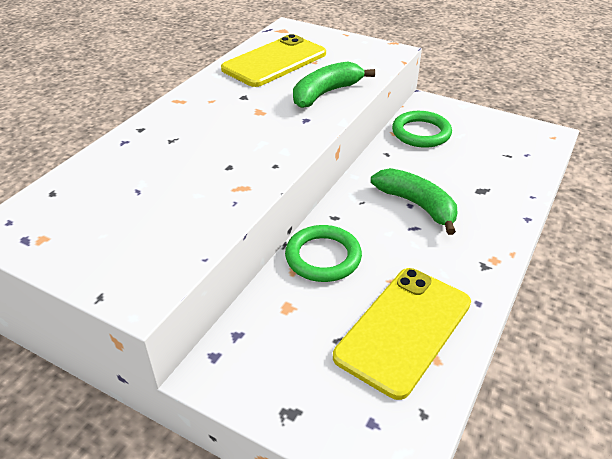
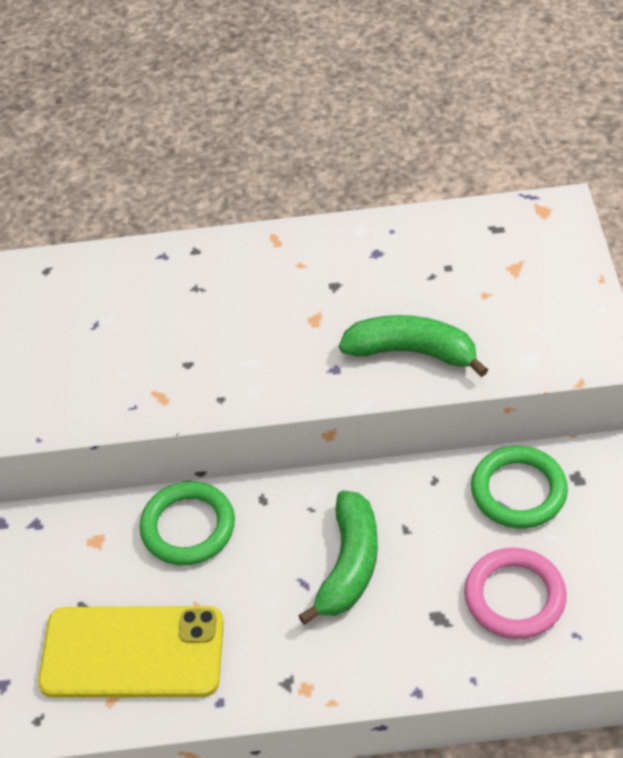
camera: 60 degrees right, 10 degrees up
(274, 61) = (446, 258): yellow phone -> none
(488, 161) = (514, 597): none -> pink ring

